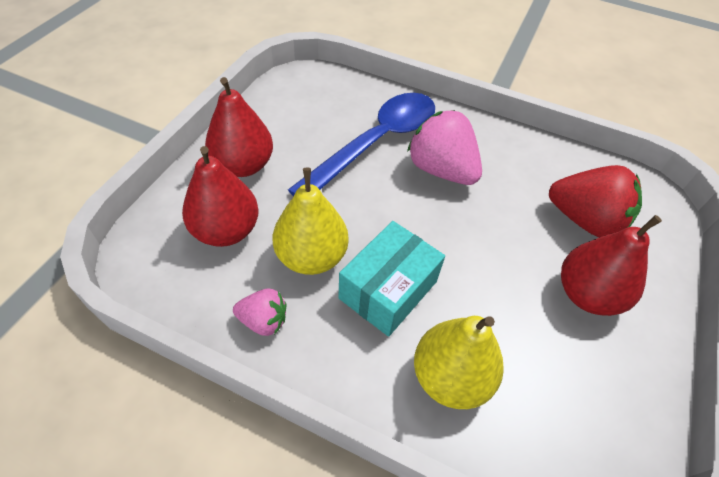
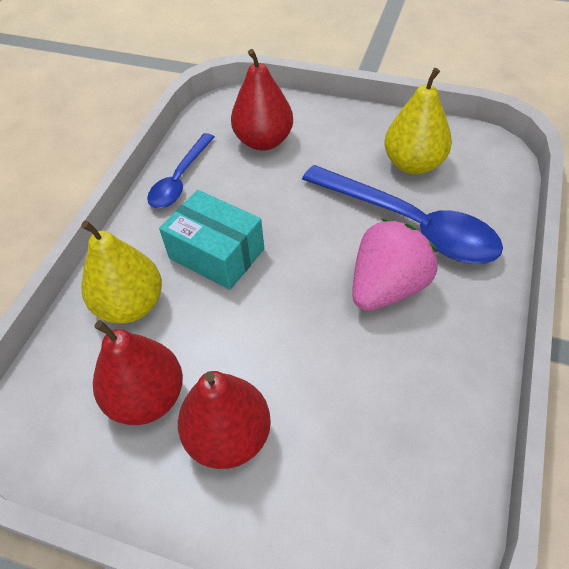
camera: 90 degrees right, 0 degrees up
(243, 165) = (341, 135): red pear -> red pear (147, 397)
(263, 321) = (180, 179): pink strawberry -> blue spoon
(311, 257) = (245, 197): yellow pear -> yellow pear (413, 164)
(585, 220) = (346, 448): red strawberry -> none

